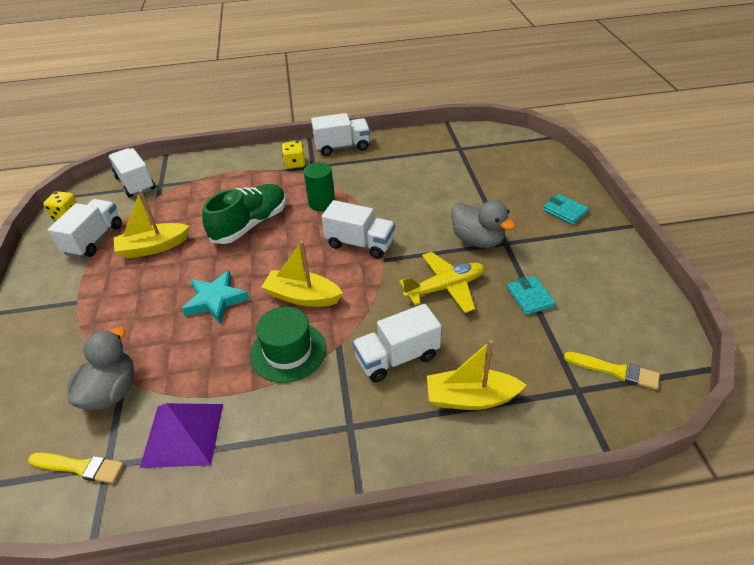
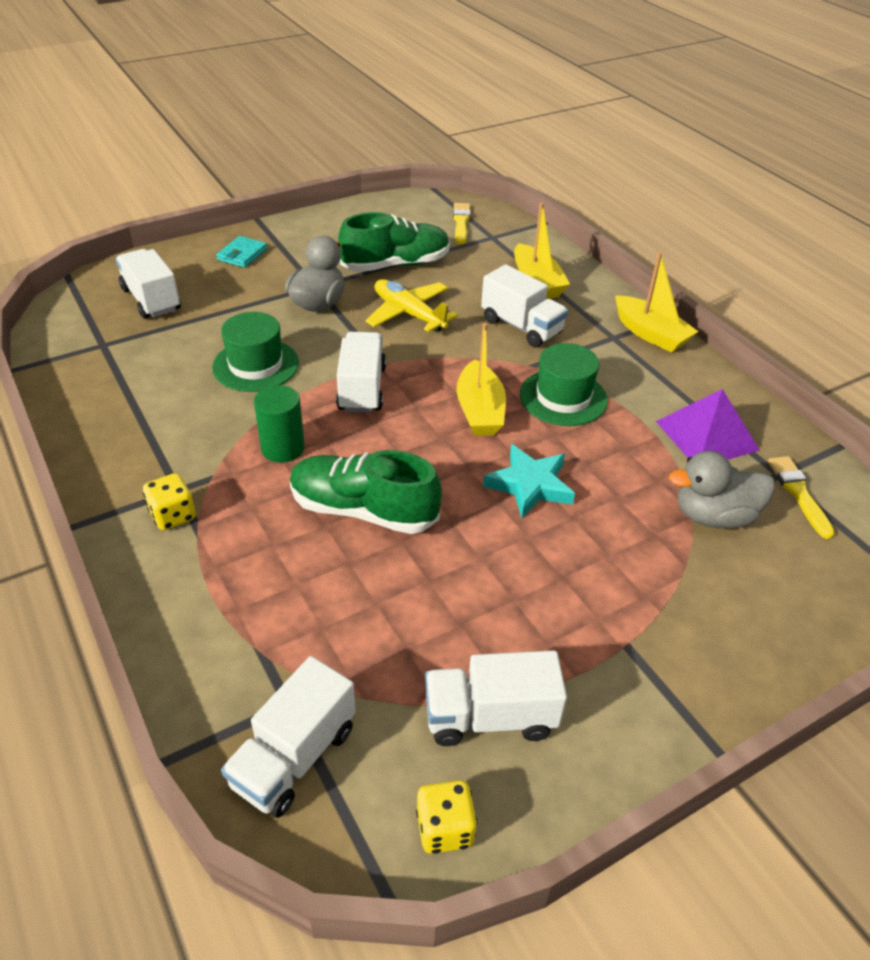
camera: 115 degrees left, 0 degrees up
(153, 247) = (468, 610): yellow boat -> yellow boat (650, 334)
(342, 147) = (106, 470): white truck -> white truck (151, 300)
(410, 202) = (256, 365): none -> green hat
(530, 297) = (396, 265): turquoise wallet -> green shoe

